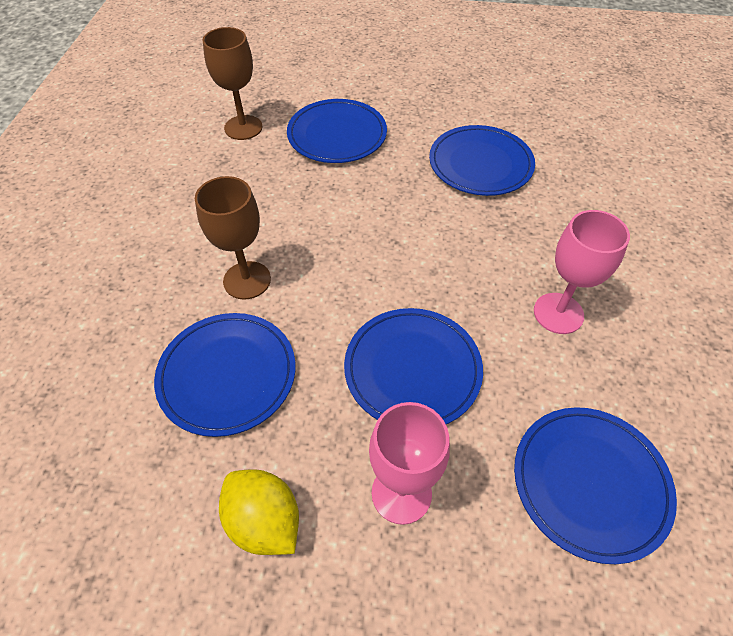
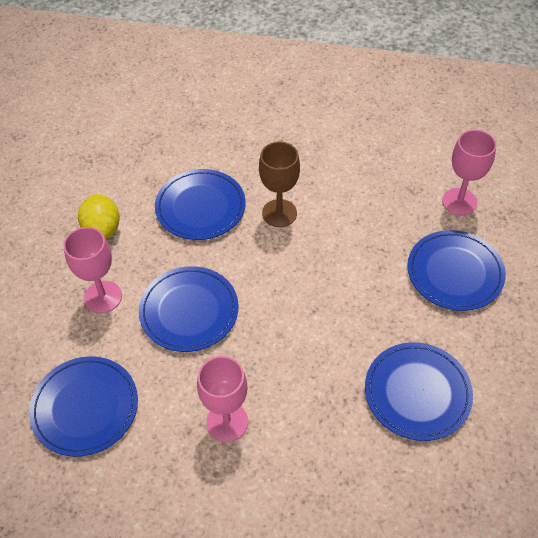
camera: 95 degrees right, 0 degrees up
(243, 127) = (459, 202): brown goblet -> pink goblet
(264, 521) = (102, 229): yellow lemon -> yellow lemon turned 60 degrees counterclockwise

